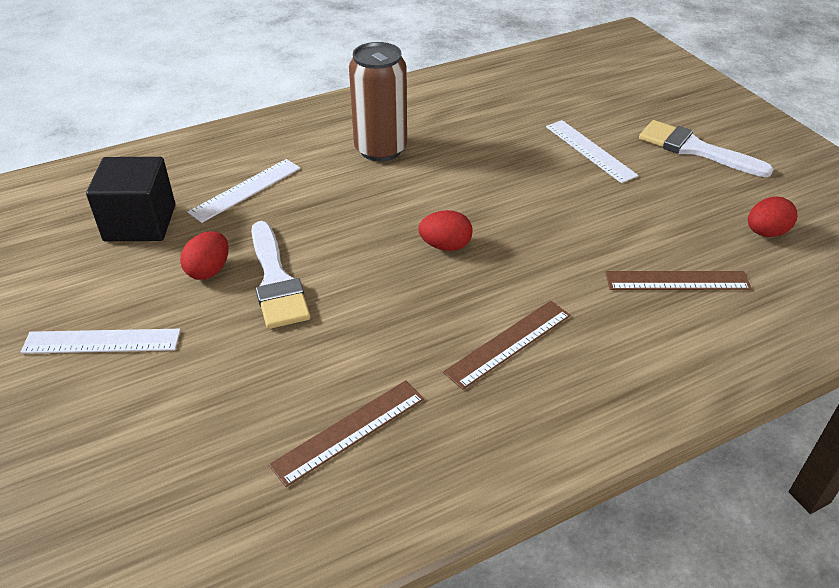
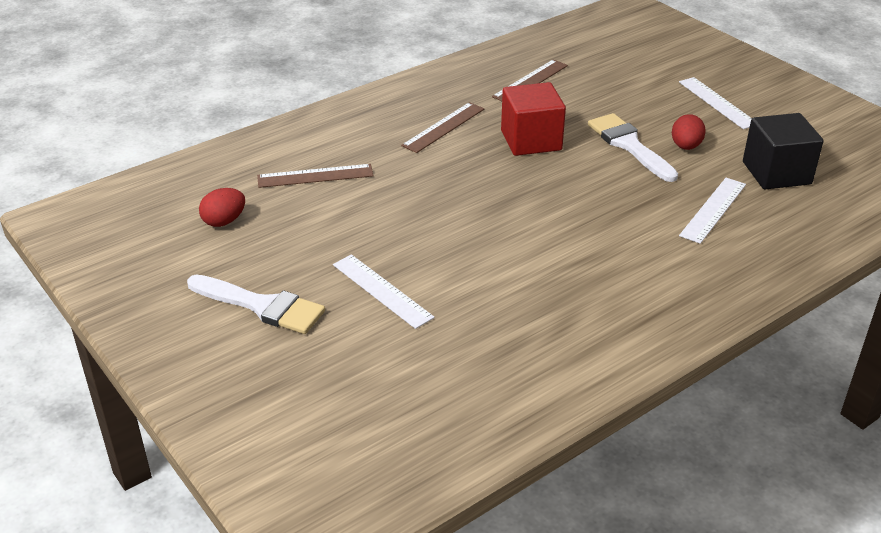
camera: 170 degrees right, 5 degrees down
(102, 341) = (717, 103): white ruler -> white ruler turned 75 degrees clockwise
(380, 149) = (611, 267): brown can -> none
(396, 304) = (531, 140): none -> red cube
(445, 246) = (508, 182): red egg -> none

